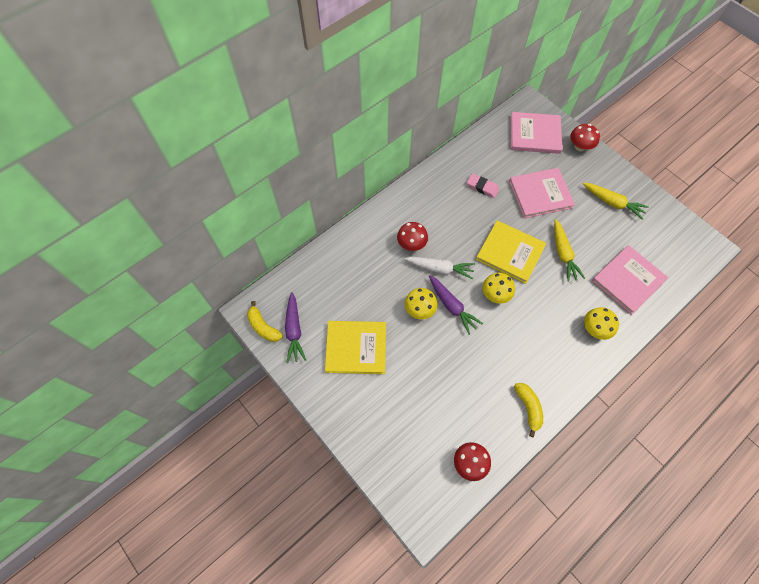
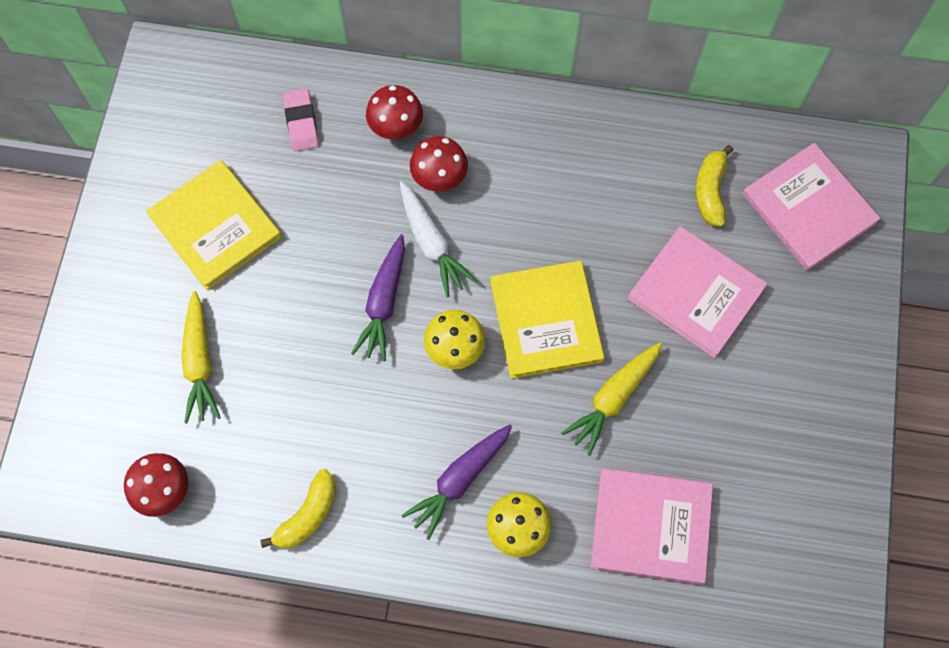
camera: 50 degrees right, 5 degrees up
(263, 327) = (152, 92): yellow banana -> yellow banana (710, 191)
(294, 330) = (178, 132): purple carrot -> purple carrot (460, 480)
(419, 309) = (342, 264): yellow mushroom -> none
(482, 187) = (630, 202): pink eraser -> pink eraser (301, 122)
(580, 147) = (851, 292): red mushroom -> red mushroom (396, 127)
(612, 203) = (782, 412): yellow carrot -> yellow carrot (200, 362)

